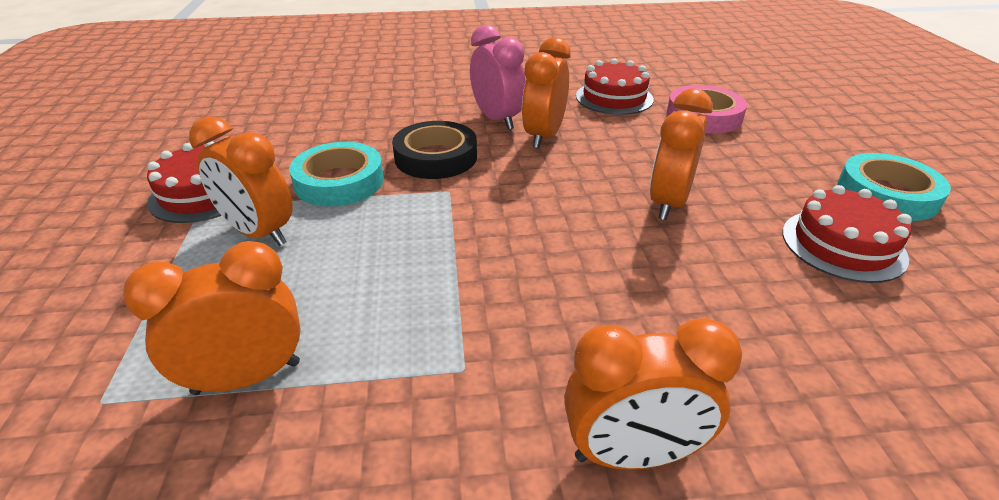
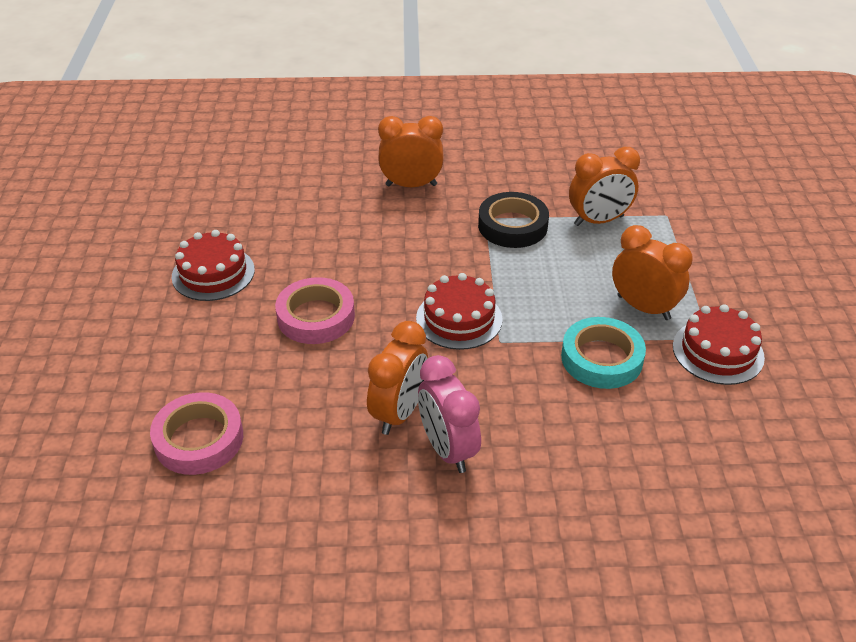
camera: 175 degrees left, 5 degrees up
(436, 157) = (515, 386): black tape -> black tape (512, 226)
(614, 98) = (286, 490): red cake -> red cake (459, 319)
(668, 203) = (316, 316): orange clock -> pink tape
(886, 194) = (127, 314): turquoise tape -> none

